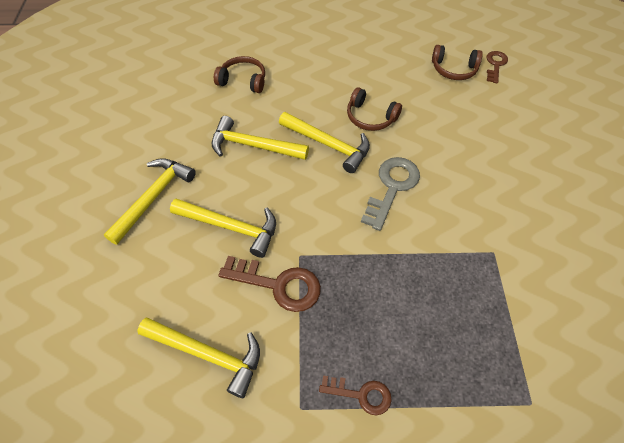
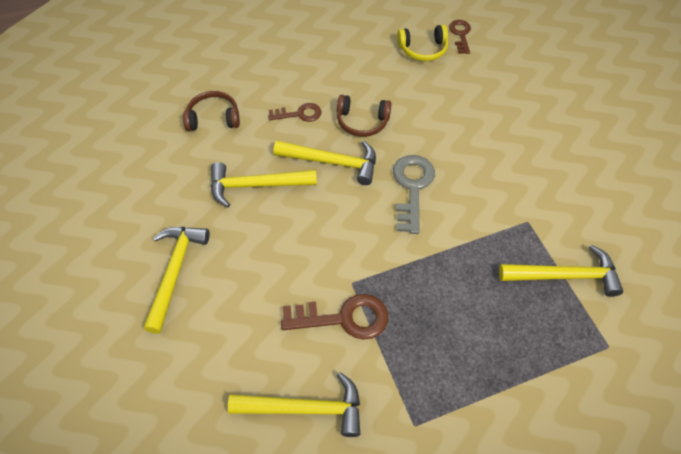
camera: 20 degrees left, 0 degrees up
(231, 227) = (271, 277): yellow hammer -> yellow hammer (565, 276)
(361, 394) = (463, 392): brown key -> brown key (299, 114)
(454, 69) = (423, 49): brown headphones -> yellow headphones

